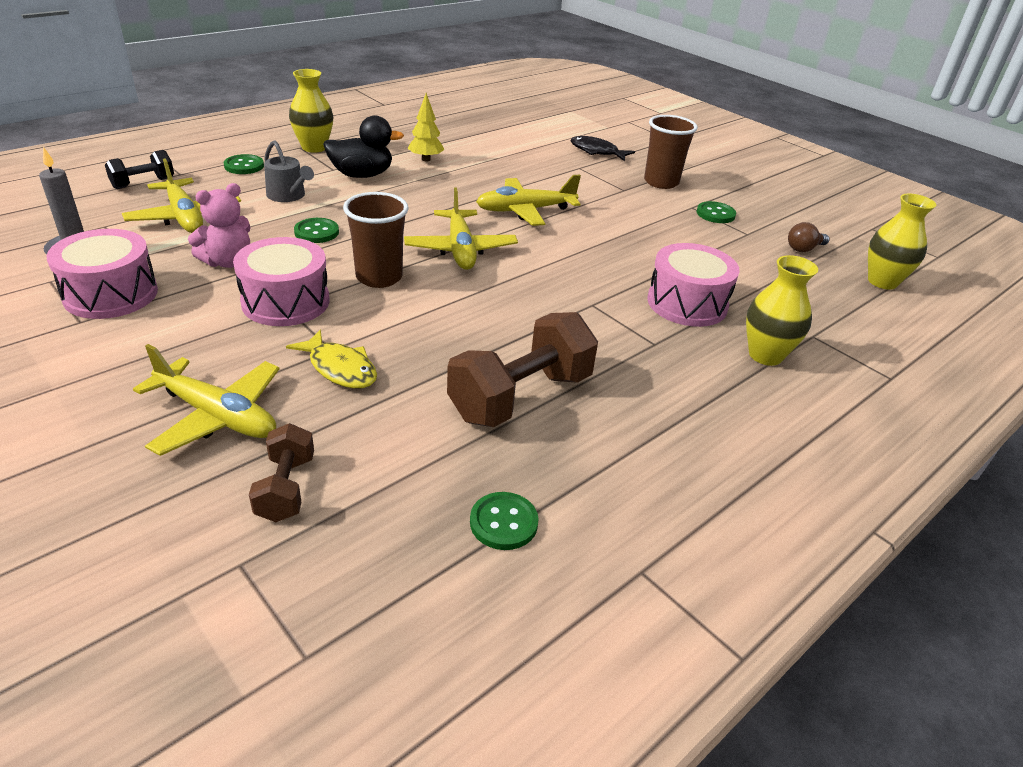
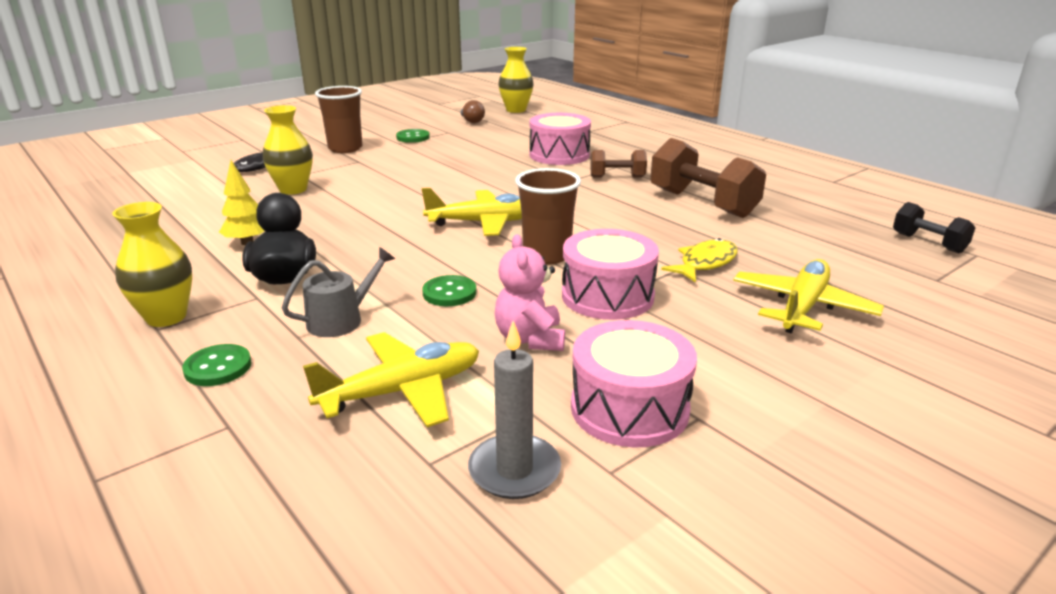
camera: 85 degrees left, 10 degrees down
(143, 183) = (260, 458): black dumbbell -> black dumbbell (928, 243)
(228, 262) = (530, 339): pink teddy bear -> pink teddy bear turned 150 degrees counterclockwise
(286, 488) = (858, 271): brown dumbbell -> brown dumbbell (617, 177)
(503, 522) = (828, 209): green button -> none
(525, 210) = (400, 197): yellow plane -> none
(765, 355) = (617, 142): yellow vase -> yellow vase (293, 189)

